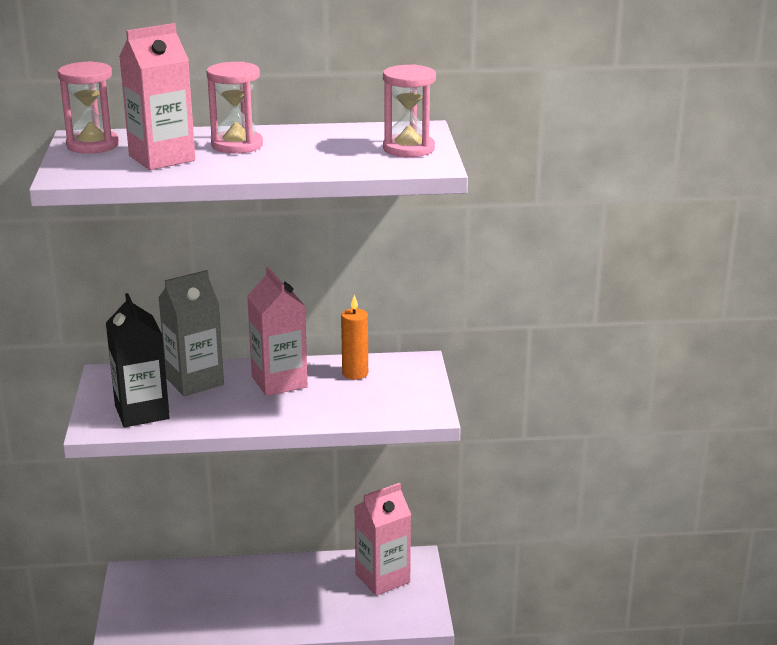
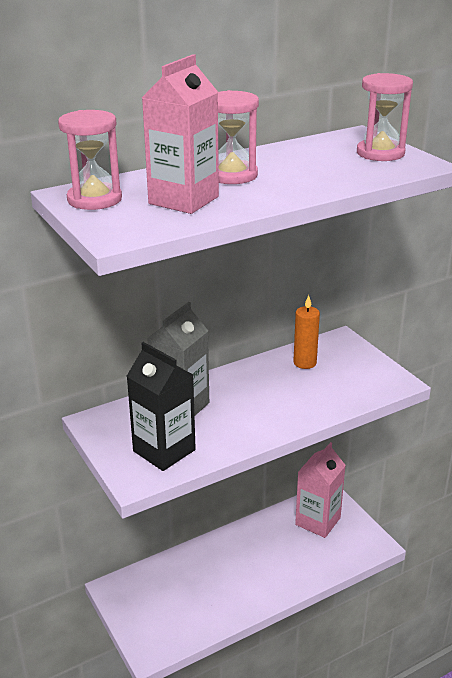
camera: 25 degrees left, 5 degrees up
(279, 382) = (252, 387): pink carton -> none

